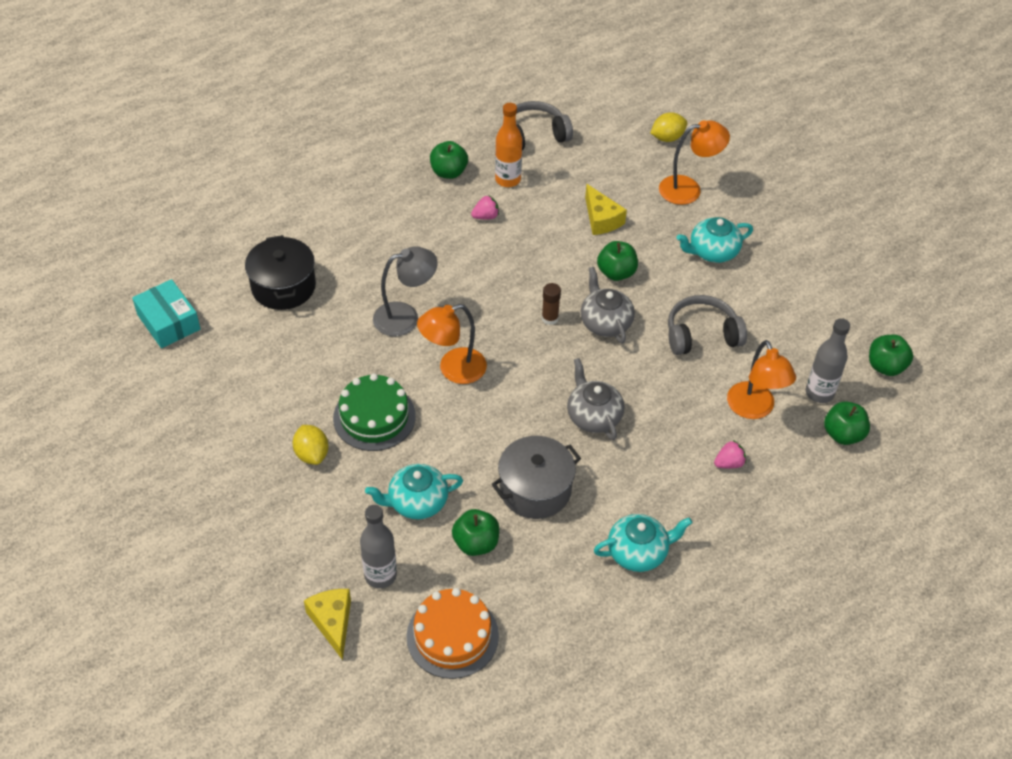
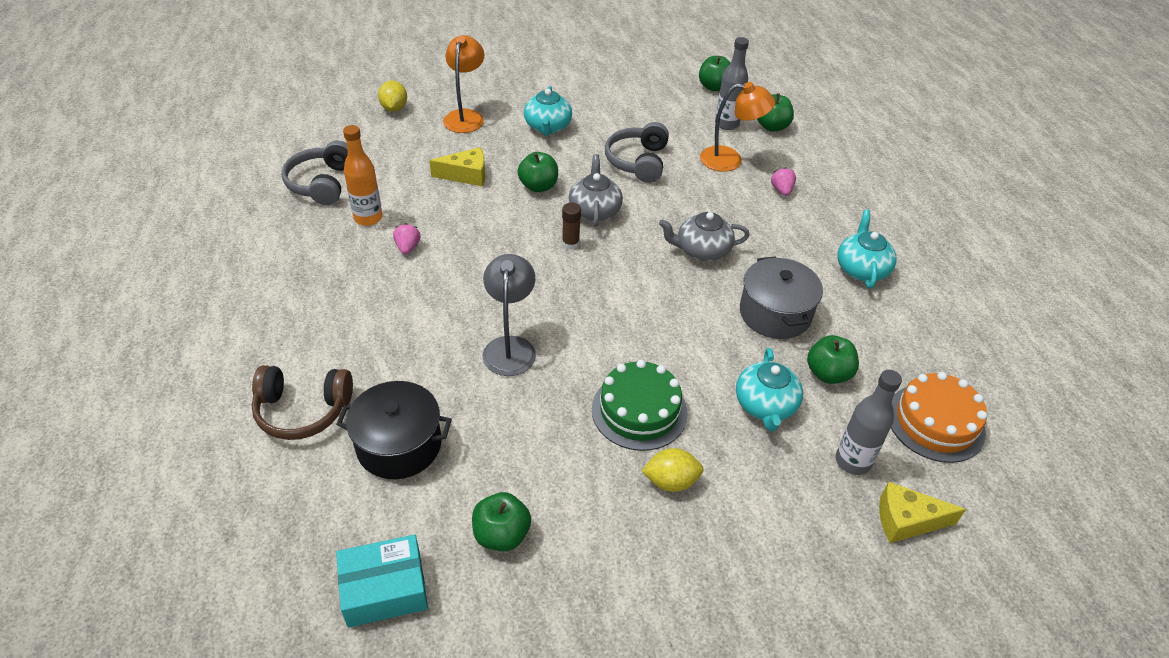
camera: 70 degrees left, 5 degrees down
(292, 225) = (303, 410): none -> brown headphones
(448, 172) = (323, 256): green apple -> green apple (501, 535)
(453, 369) = (602, 329): orange lamp -> none
(605, 322) = (594, 210): grey teapot -> grey teapot turned 90 degrees clockwise

